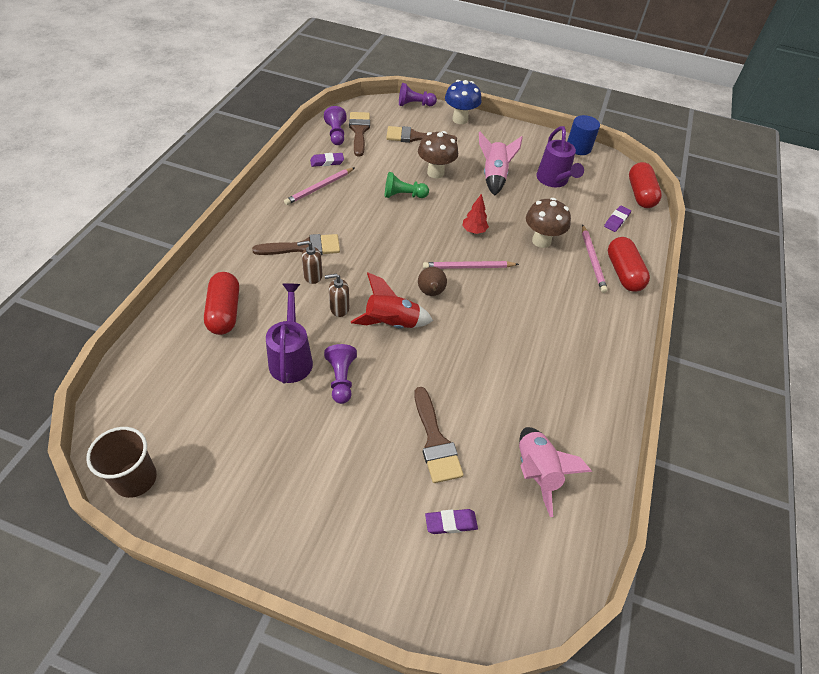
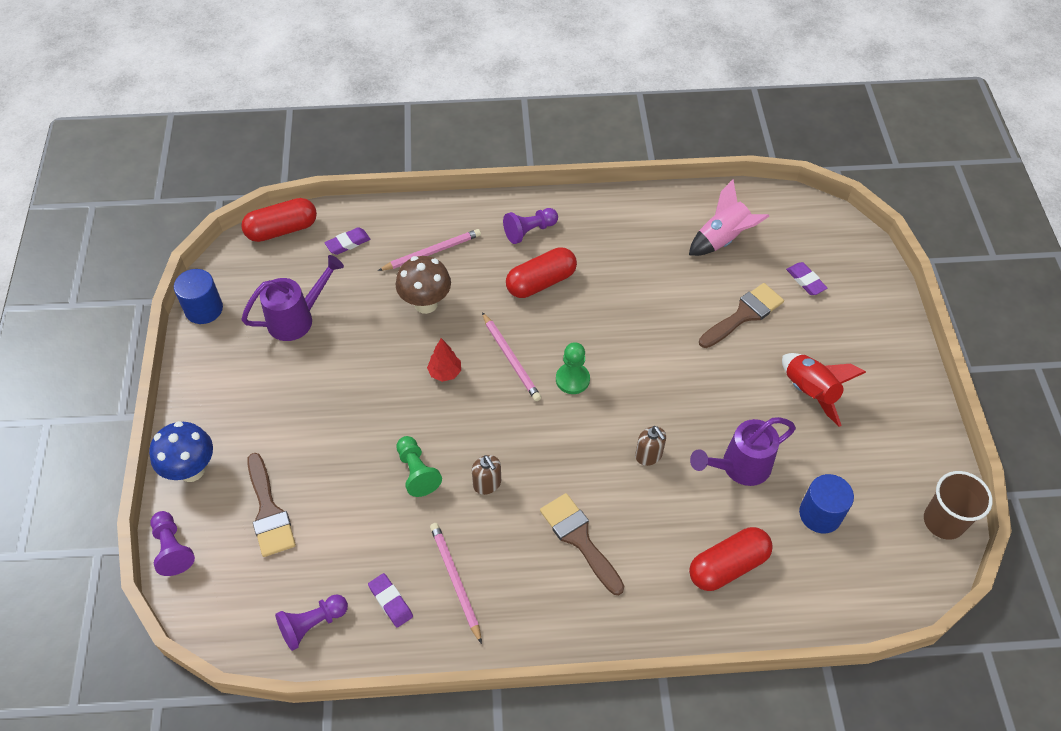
camera: 110 degrees left, 5 degrees up
(215, 389) = (820, 514): none -> blue cylinder
(312, 276) = (619, 505): brown soap dispenser -> brown soap dispenser (487, 484)
(319, 188) = (455, 581): pink pencil -> pink pencil turned 135 degrees counterclockwise
(341, 379) = (733, 412): purple pawn -> purple pawn (529, 231)
(359, 131) = (288, 595): brown brush -> none
(391, 323) = (637, 398): red rocket -> red rocket (810, 392)
(431, 293) = (572, 379): brown pear -> green pawn
(435, 173) = (346, 453): brown mushroom -> none
(494, 177) = (321, 384): pink rocket -> none
(616, 220) = (348, 243): purple eraser -> purple eraser turned 45 degrees counterclockwise
(623, 273) = (438, 223): red capsule -> red capsule (541, 282)

